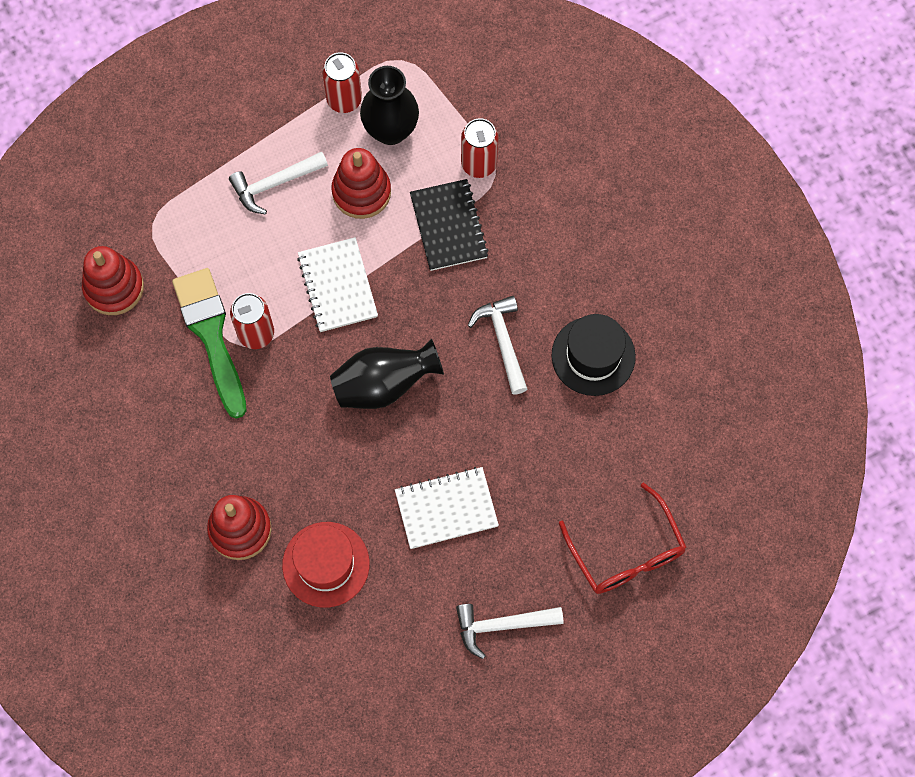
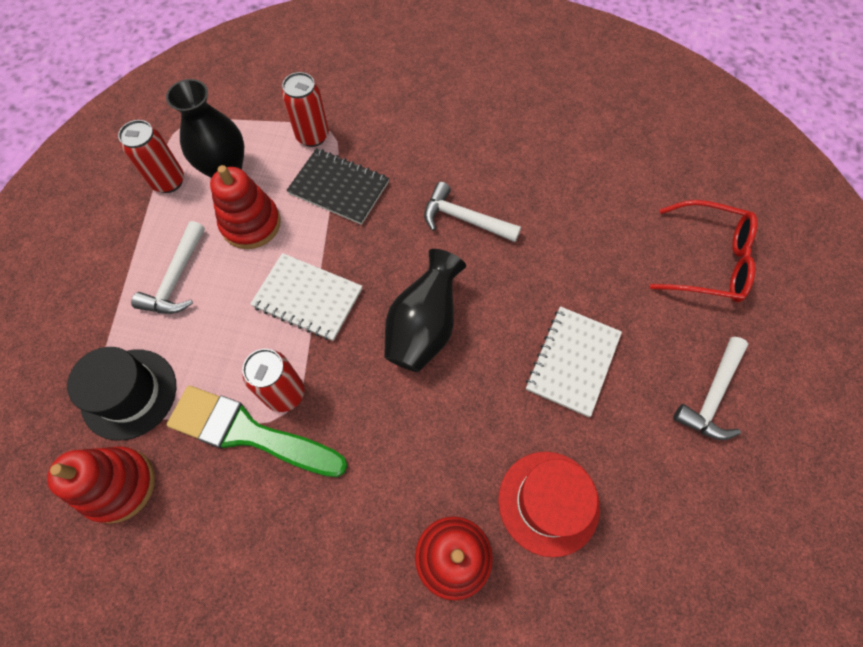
camera: 50 degrees left, 5 degrees down
(593, 356) = (528, 172): black hat -> black hat (129, 393)

